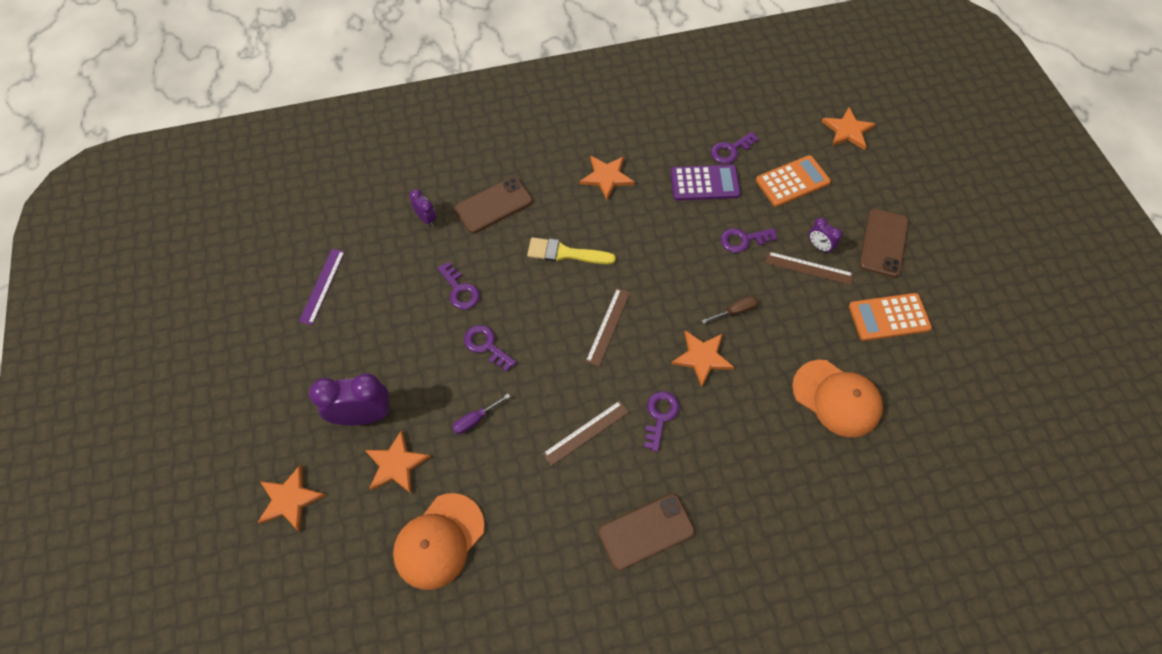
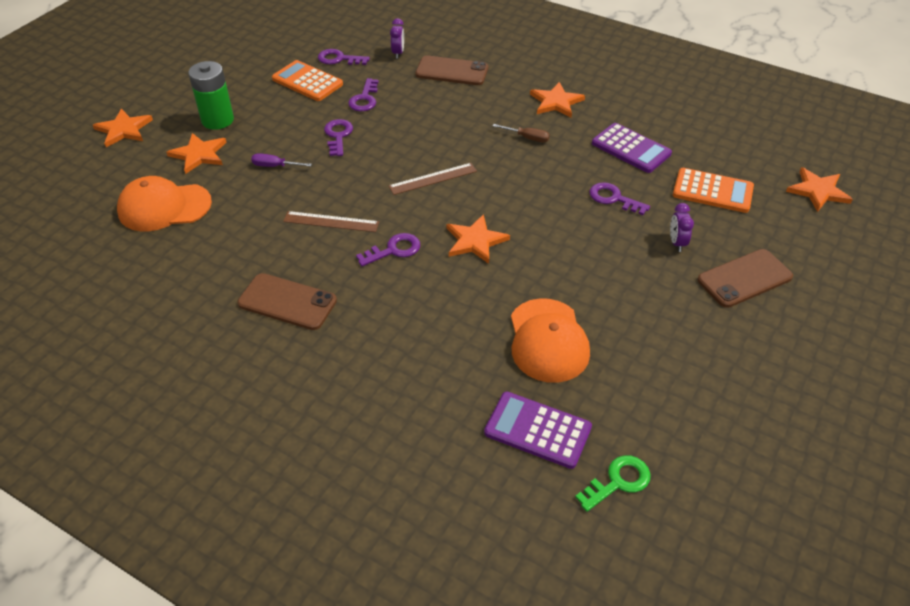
camera: 45 degrees right, 15 degrees down
(322, 286) = (289, 48): purple ruler -> none
(363, 416) = (217, 120): purple clock -> green battery
(565, 253) = (462, 123): yellow brush -> none
(731, 150) = (684, 143): purple key -> purple key (339, 59)
(735, 311) = (542, 233): brown screwdriver -> brown screwdriver (527, 138)
(809, 268) = (647, 249): brown ruler -> none
(889, 317) = (675, 326): orange calculator -> orange calculator (307, 82)
(905, 472) = (537, 430): none -> purple calculator
(980, 464) = (618, 481): none -> green key

